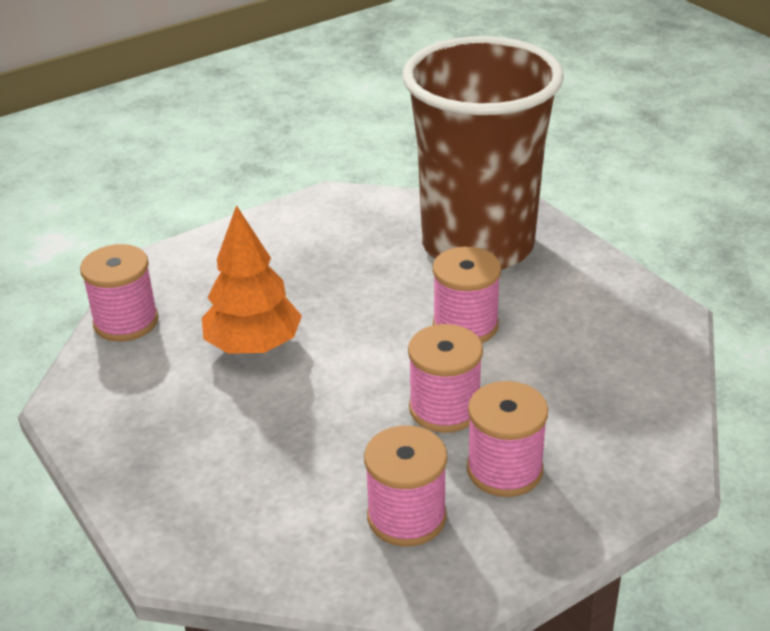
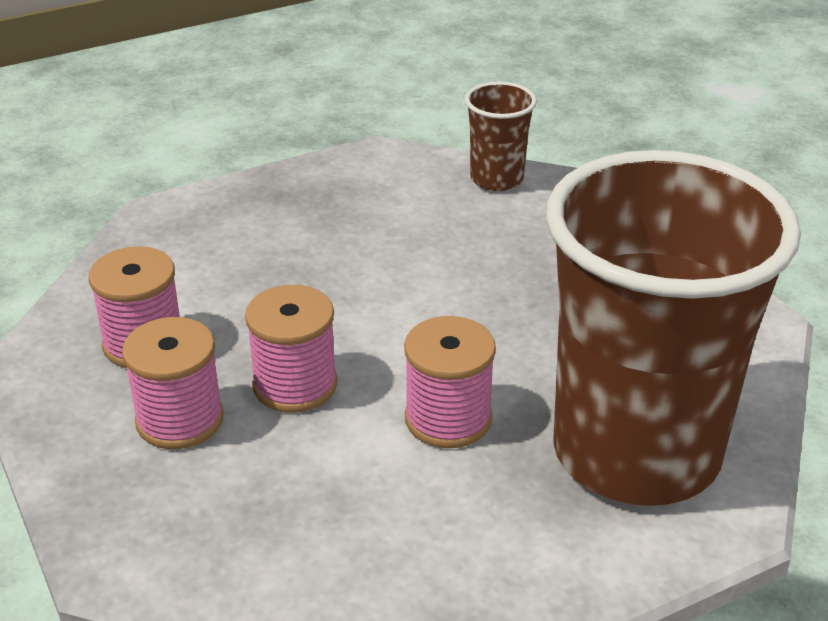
camera: 95 degrees right, 0 degrees up
(126, 322) = (496, 179): pink spool -> brown cup
(253, 346) = (440, 256): orange tree -> none

